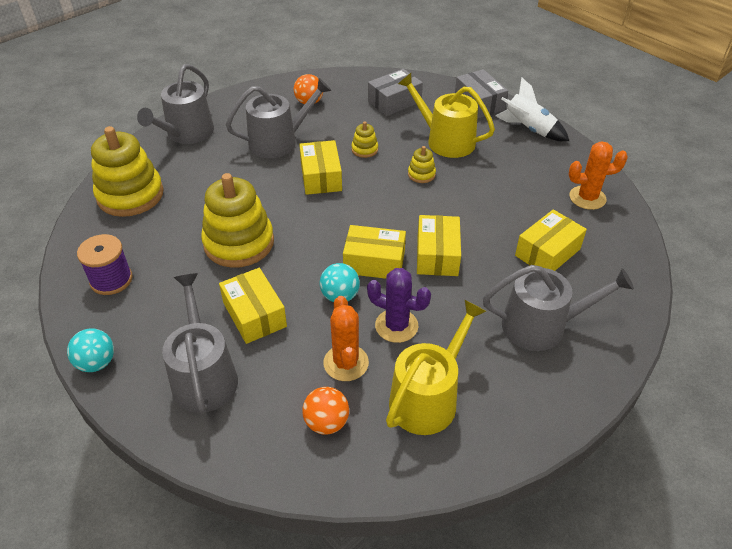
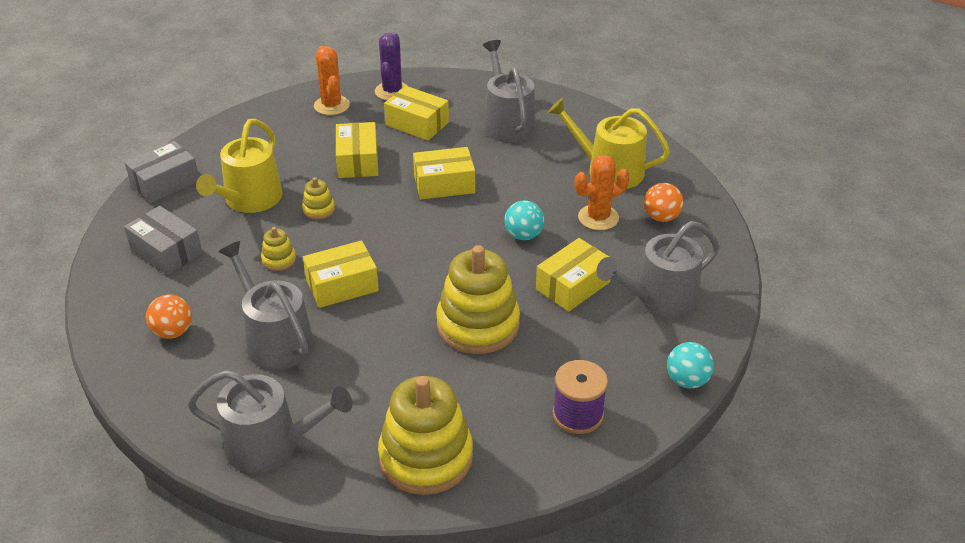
camera: 105 degrees left, 5 degrees down
(374, 262) = (469, 221): yellow box -> yellow box (357, 161)
(396, 326) = (543, 196): purple cactus -> purple cactus (392, 91)
(529, 129) = (218, 144): white rocket -> none

